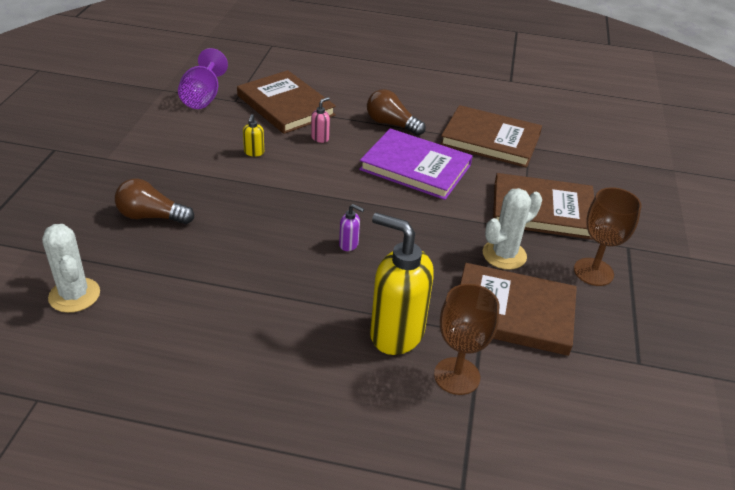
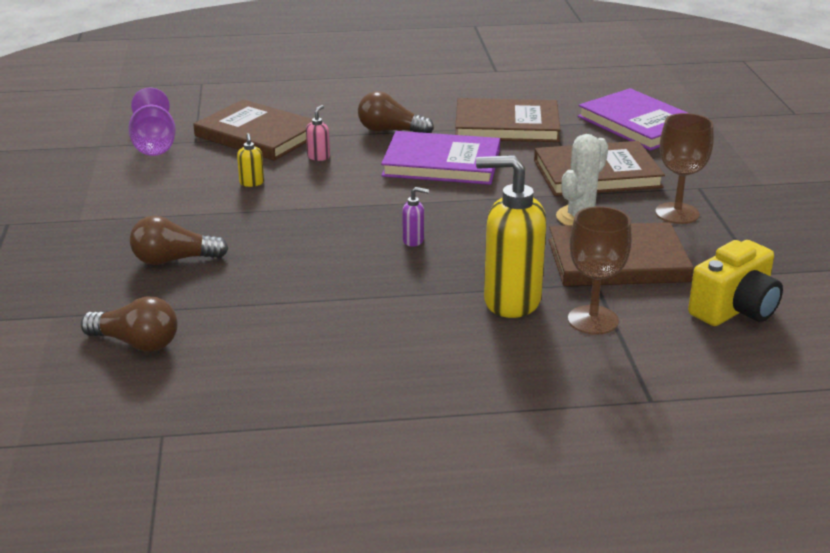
camera: 15 degrees left, 10 degrees down
(74, 295) = (136, 343): white cactus -> brown light bulb
(594, 401) = (734, 310): none -> yellow camera
(606, 164) = (639, 124): none -> purple book

